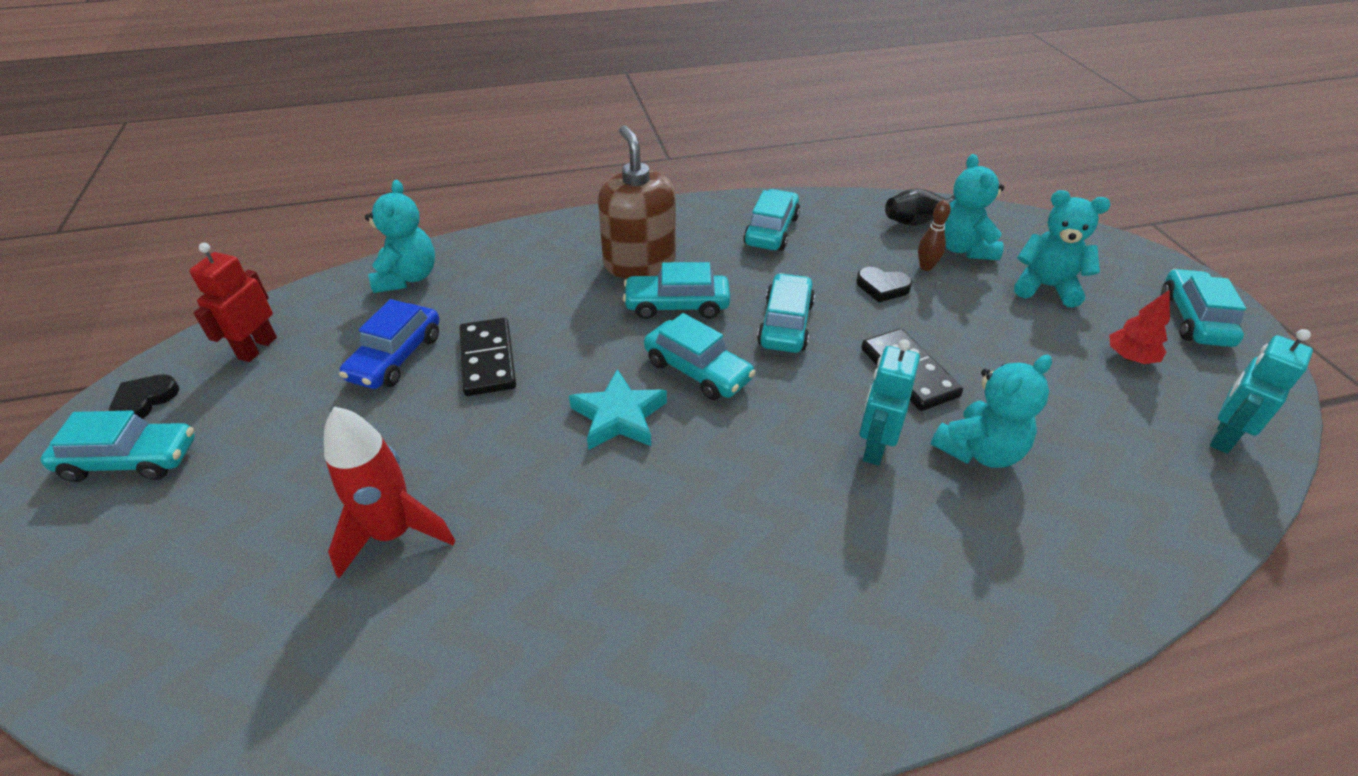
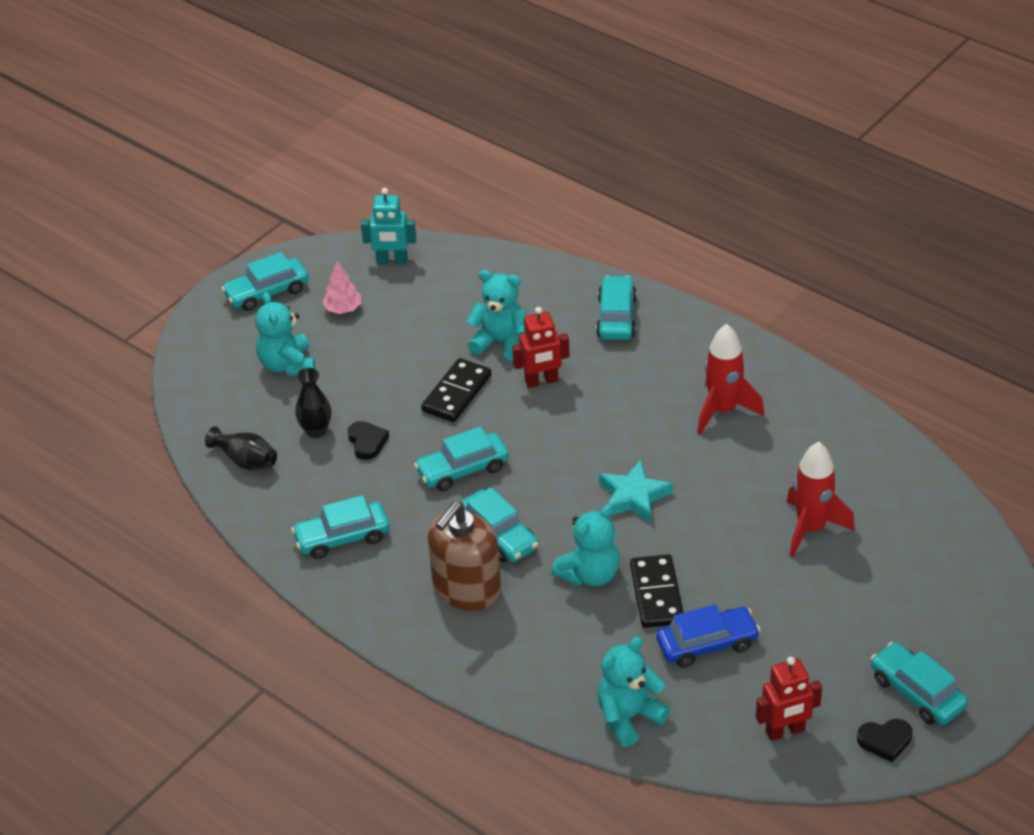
camera: 125 degrees left, 0 degrees up
(488, 359) = (656, 594): black domino -> black domino turned 45 degrees counterclockwise
(661, 590) = (723, 411): none -> red rocket
(697, 371) = (555, 486): turquoise car -> turquoise car (616, 317)
(874, 447) = (541, 381): turquoise robot -> red robot
(926, 267) = (316, 430): brown bowling pin -> black vase
(963, 249) = (268, 421): turquoise teddy bear -> turquoise teddy bear (590, 574)
(1130, 357) = (343, 309): red tree -> pink tree

